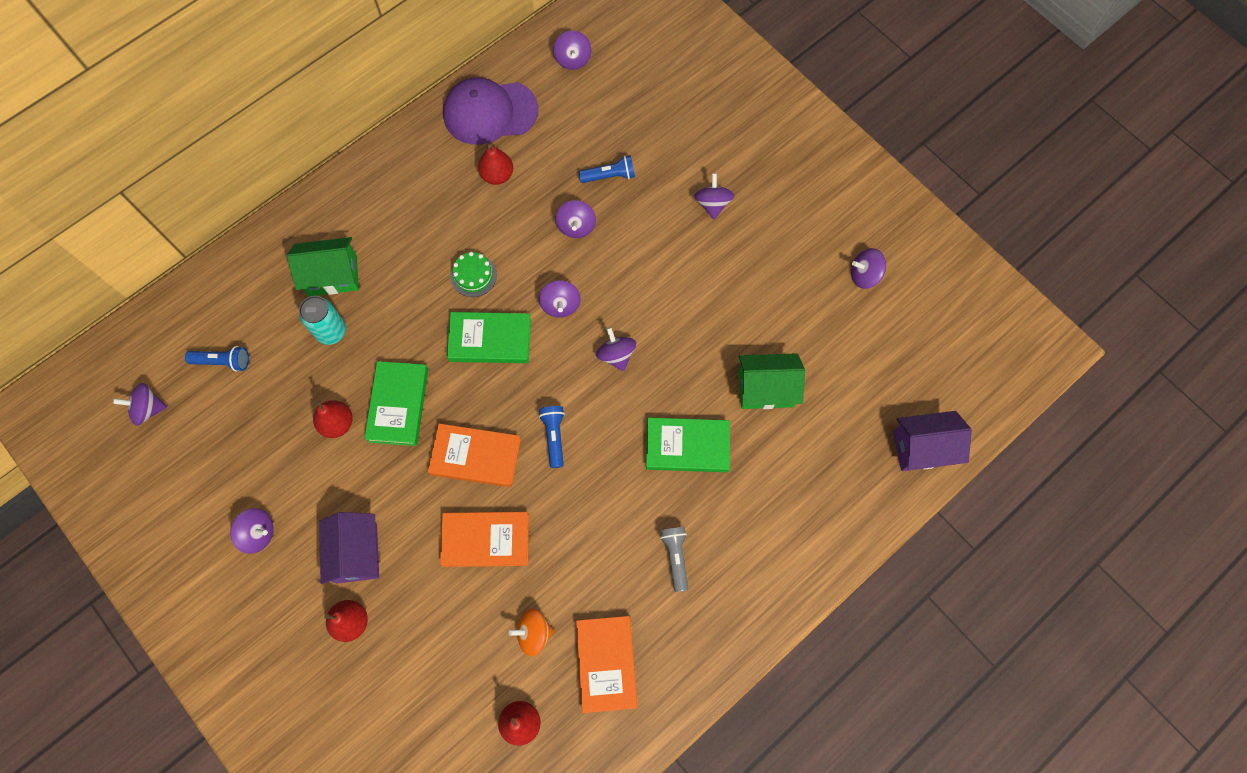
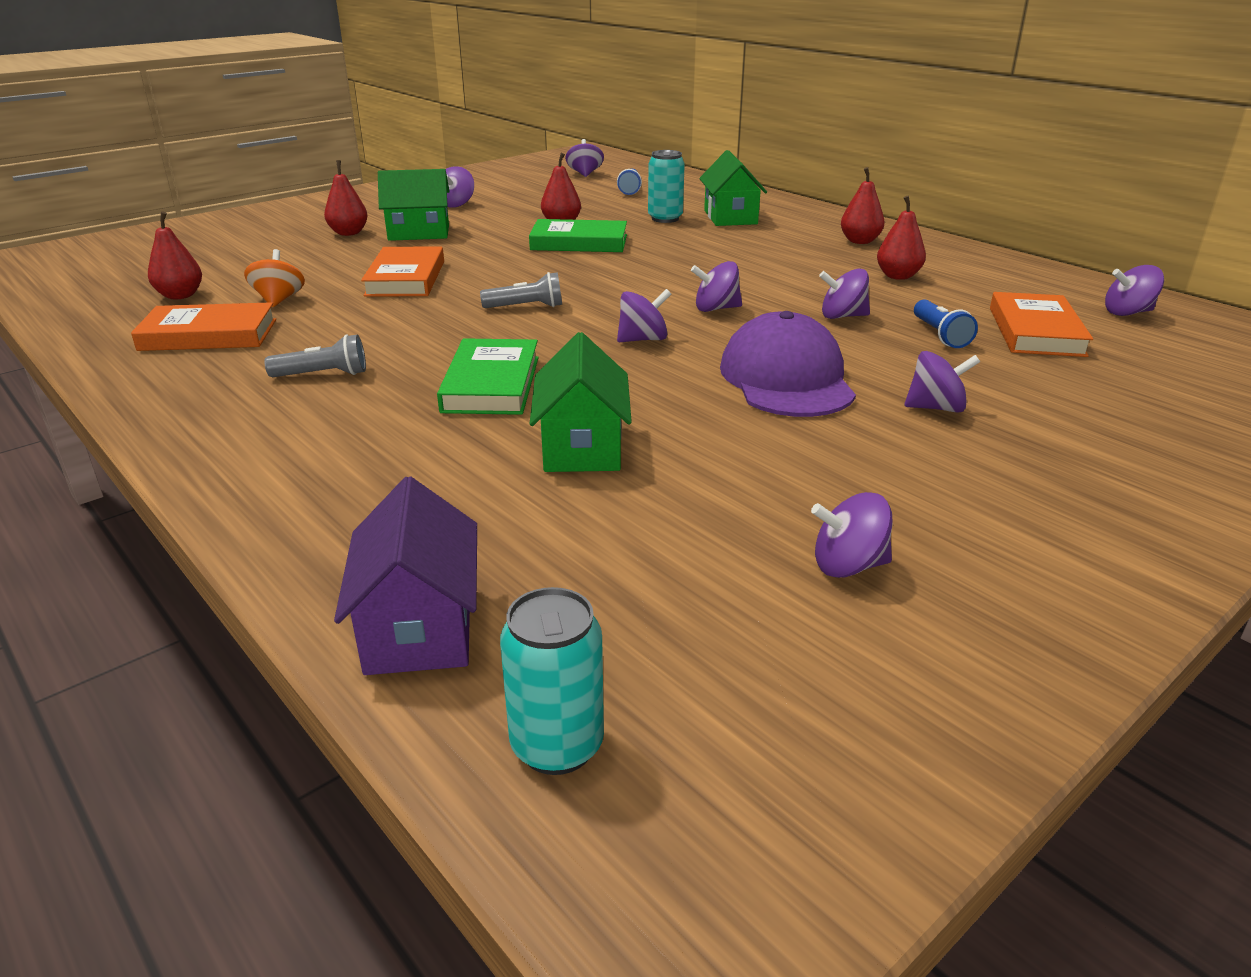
camera: 90 degrees right, 40 degrees down
(356, 553) = (419, 233): purple house -> green house
(411, 184) = (860, 241): none -> red pear
(473, 275) = (747, 268): green cake -> none
(475, 457) = (509, 272): orange book -> orange book (1035, 331)
(490, 112) = (991, 271): purple cap -> purple cap (786, 379)
(490, 340) = (661, 276): green book -> none
(554, 436) = (526, 307): blue flashlight -> grey flashlight
(864, 275) = (848, 566): purple spinning top -> purple spinning top turned 90 degrees counterclockwise
(980, 389) = (557, 746): none -> turquoise can

